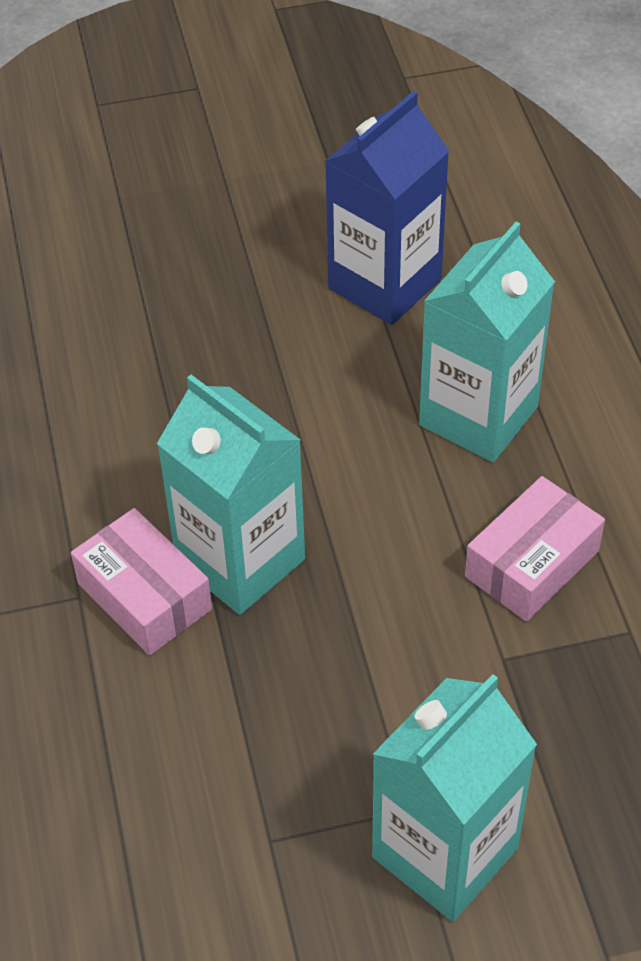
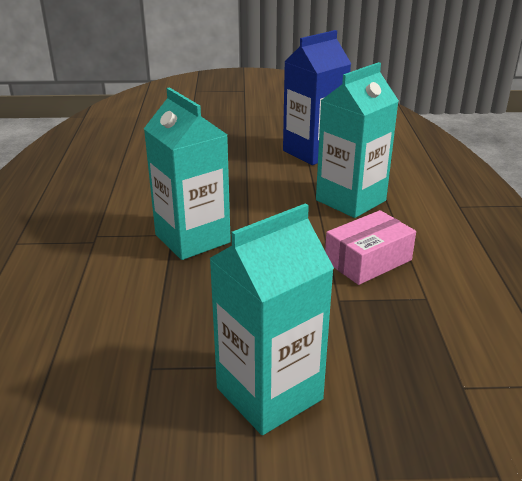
camera: 10 degrees right, 20 degrees down
(144, 596) = (130, 246): pink box -> none

